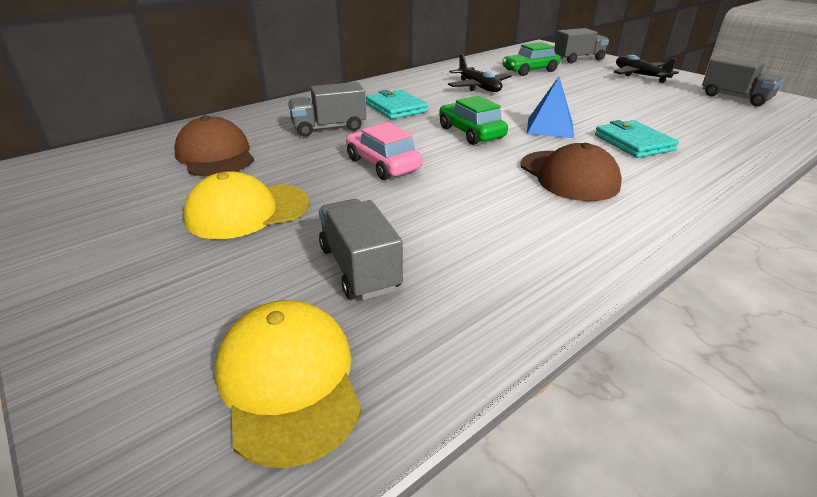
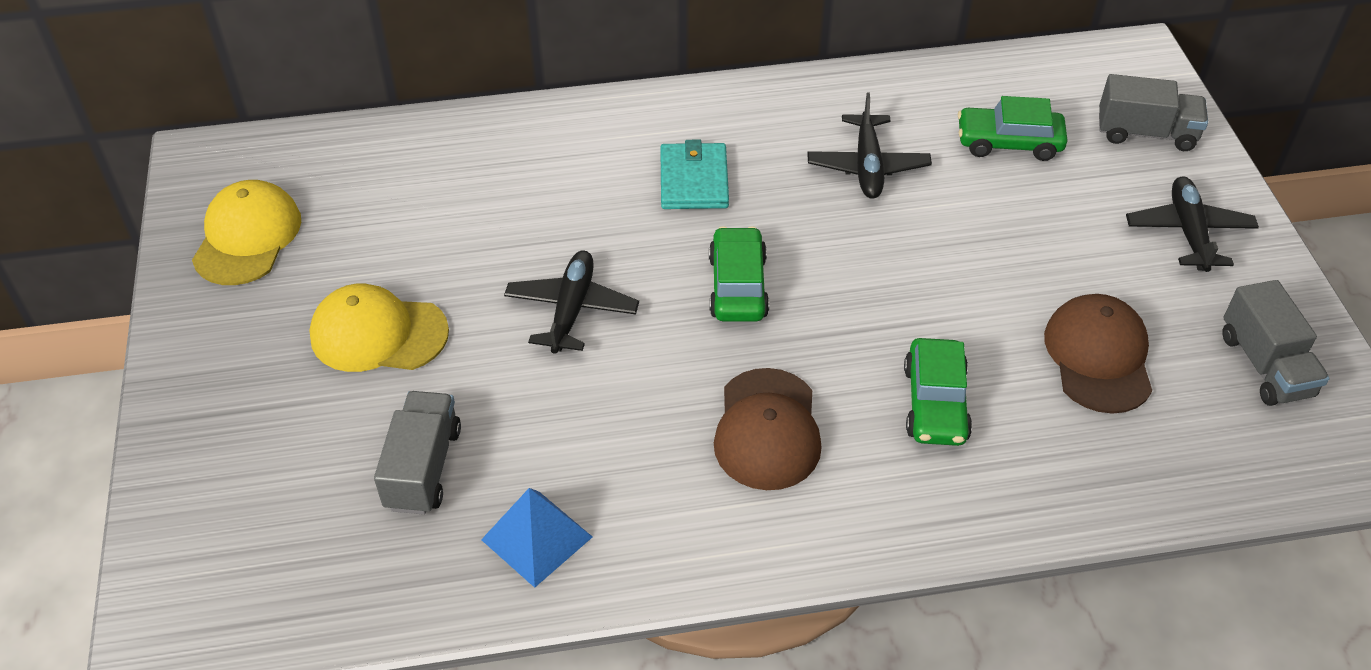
camera: 30 degrees right, 15 degrees up
(215, 155) = (403, 209): brown cap -> brown cap (1098, 357)
(289, 381) = (291, 561): yellow cap -> yellow cap (247, 237)
(329, 128) = (568, 199): grey truck -> none
(383, 164) = (571, 309): pink car -> black plane
(550, 127) = (858, 319): blue pyramid -> blue pyramid (536, 538)
(633, 143) = (935, 403): turquoise wallet -> green car

